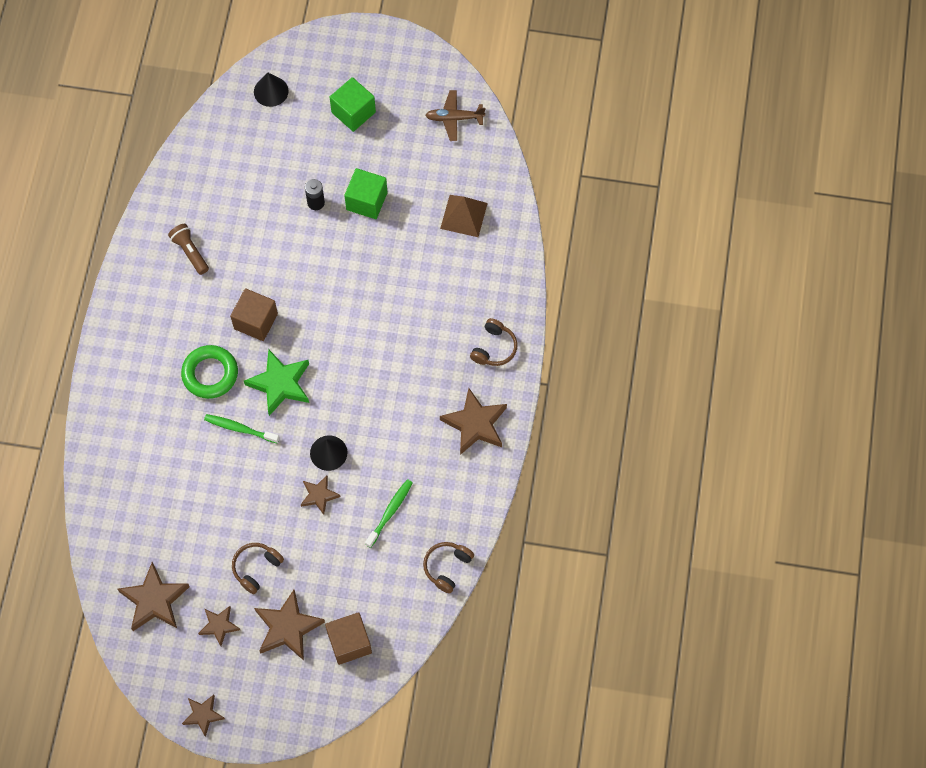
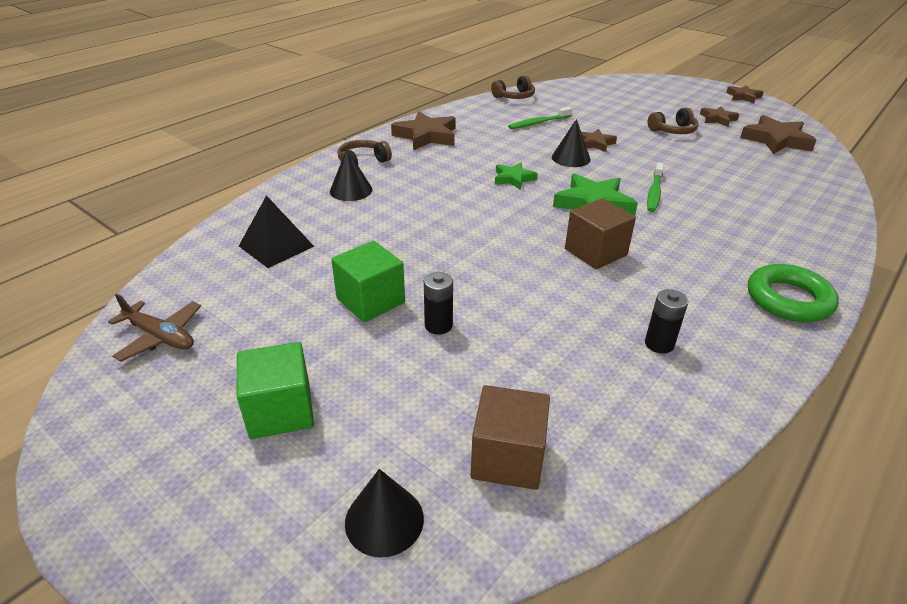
camera: 150 degrees left, 30 degrees down
(190, 252) = (659, 344): brown flashlight -> black battery
(210, 374) = (673, 233): green ring -> green ring (788, 299)
(240, 429) = (654, 192): green toothbrush -> green toothbrush turned 60 degrees clockwise
(287, 627) = (658, 106): brown star -> none
(349, 643) = (612, 92): brown cube -> brown cube (508, 458)
(358, 389) = (513, 179): none -> green star
(464, 216) = (276, 246): brown pyramid -> black pyramid
(469, 303) = (351, 190): none -> black cone

